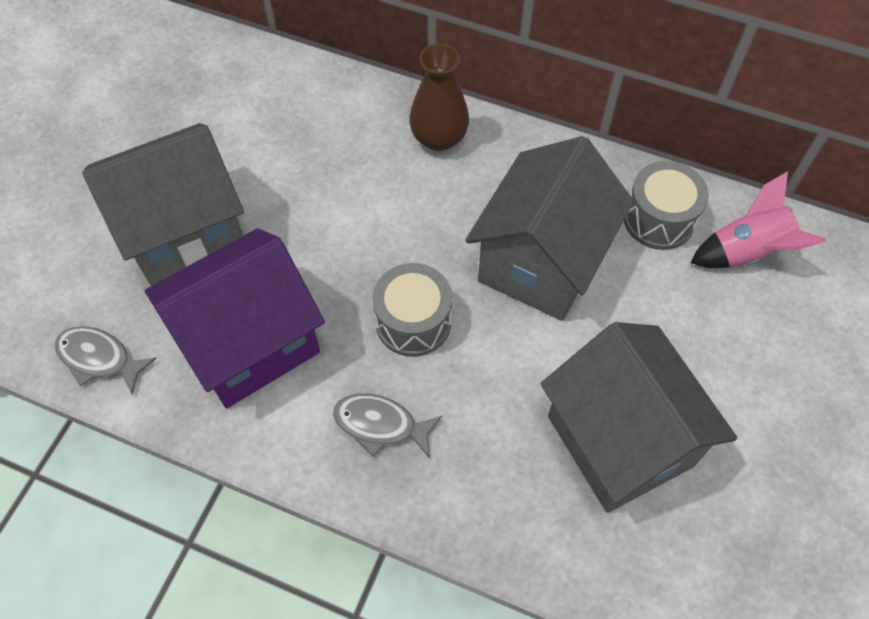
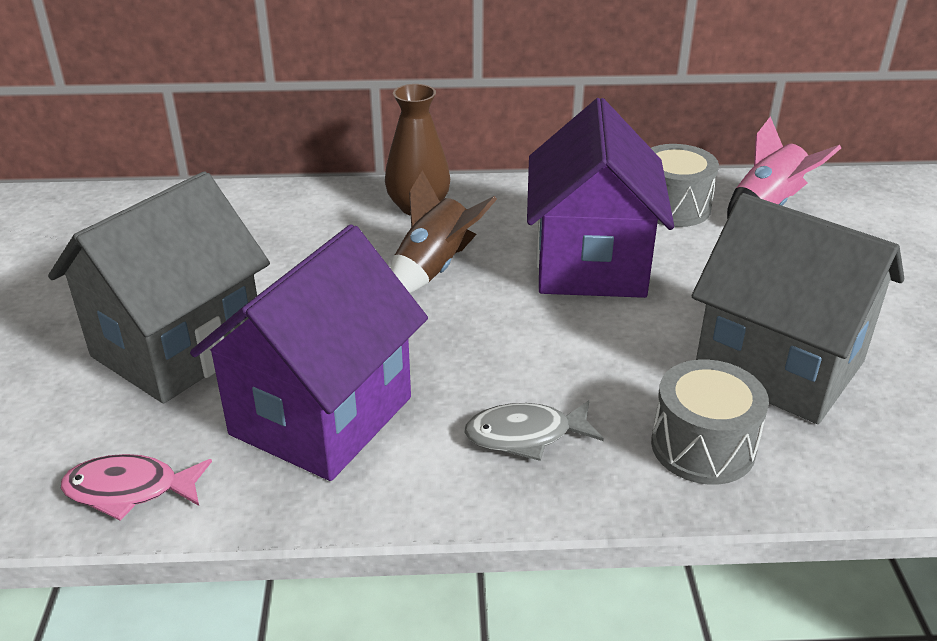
camera: 25 degrees left, 25 degrees down
(99, 358) = (130, 490): grey fish -> pink fish
(411, 219) = (434, 269): none -> brown rocket
(413, 322) = (496, 343): grey drum -> grey drum (703, 446)
(541, 262) = (590, 263): grey house -> purple house

